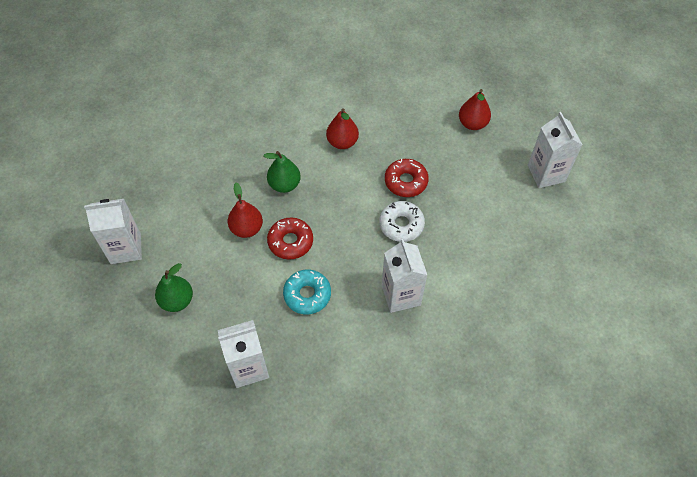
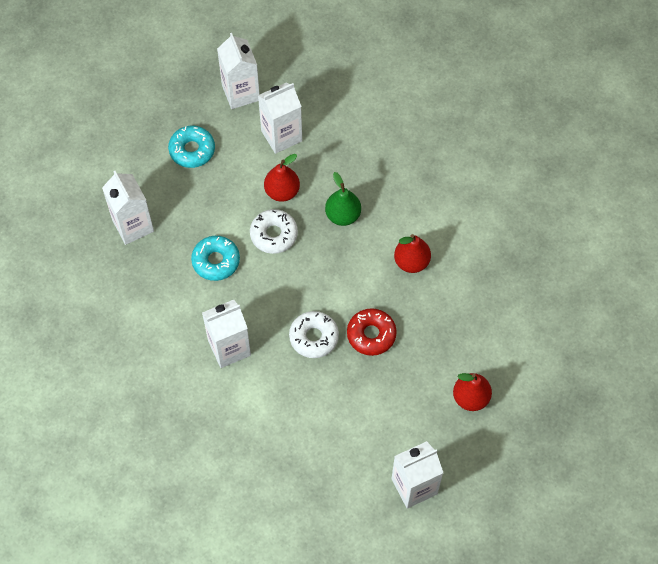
camera: 80 degrees right, 5 degrees up
(177, 301) = (192, 150): green pear -> turquoise donut
(186, 220) = (281, 136): none -> white carton
(290, 242) = (274, 234): red donut -> white donut

